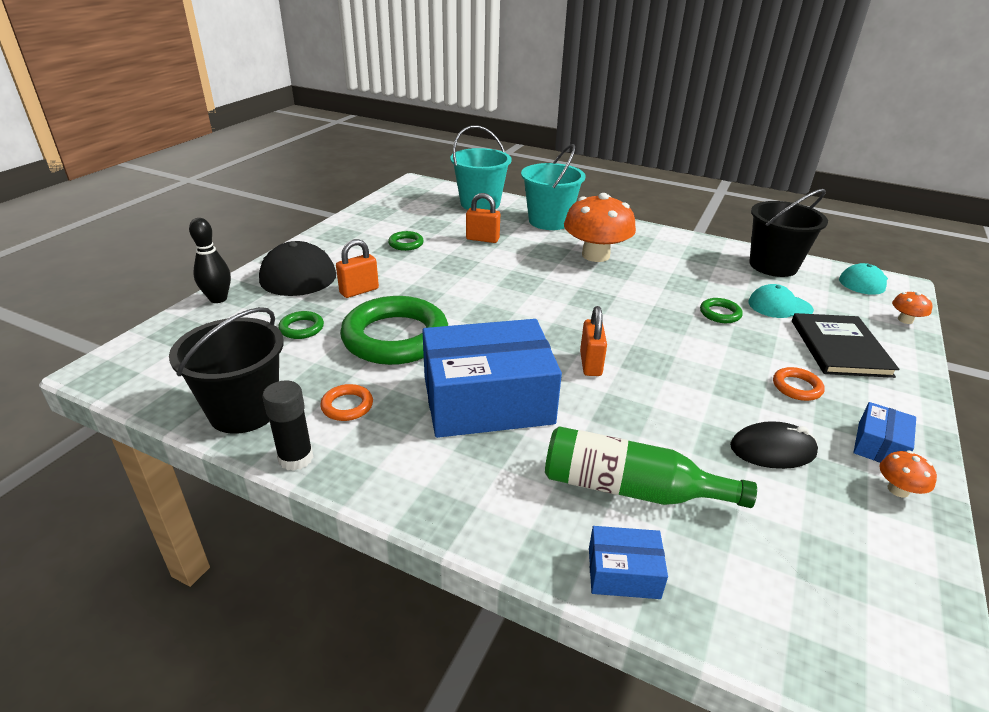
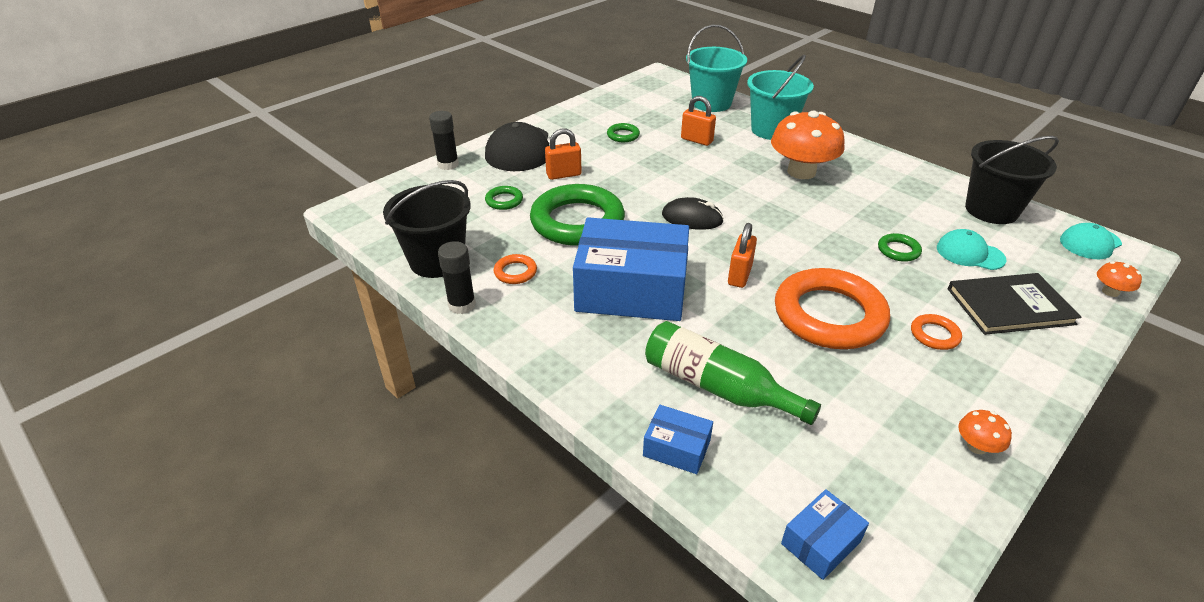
camera: 20 degrees right, 5 degrees up
(218, 299) = (448, 164): black bowling pin -> black glue stick
(695, 387) = (829, 315): none -> orange ring
(772, 450) = (871, 385): black mouse -> black mouse (692, 218)
(840, 348) = (1010, 306): black book -> black book turned 60 degrees clockwise
(879, 445) = (985, 404): blue box -> blue box (820, 542)

